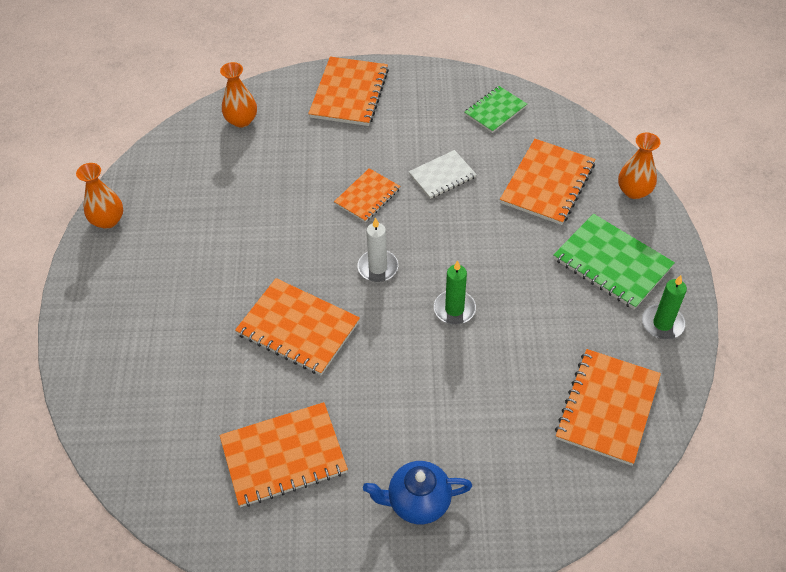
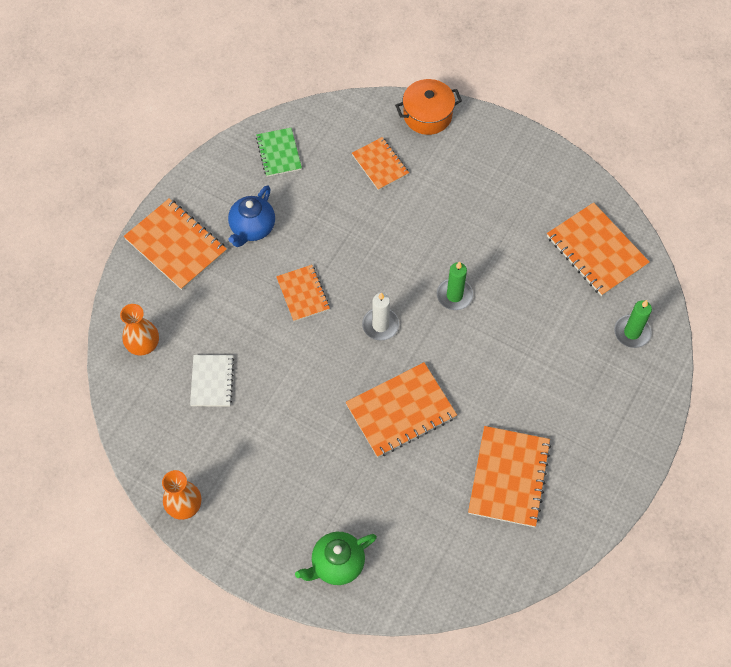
camera: 60 degrees left, 10 degrees up
(109, 357) = (337, 564): none -> green teapot
(418, 502) = (598, 409): blue teapot -> blue teapot (252, 228)
(442, 176) = (320, 229): white notebook -> white notebook (212, 381)
(547, 183) = (380, 164): orange notebook -> orange notebook, size x0.61
(612, 263) = (482, 171): green notebook -> none
(634, 191) = (427, 115): orange vase -> orange pot
(662, 323) = (552, 175): green candle -> green candle (632, 332)

